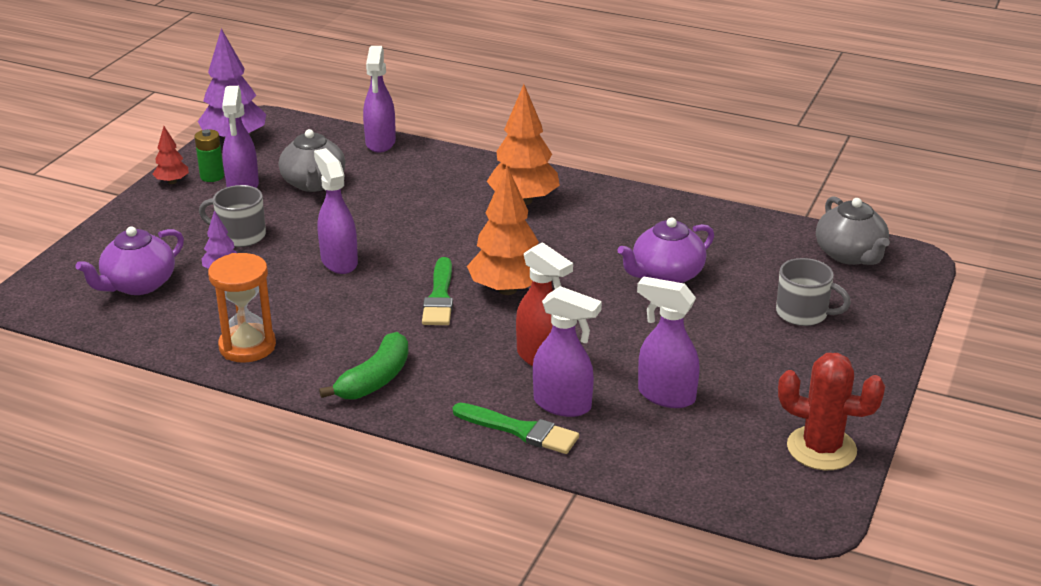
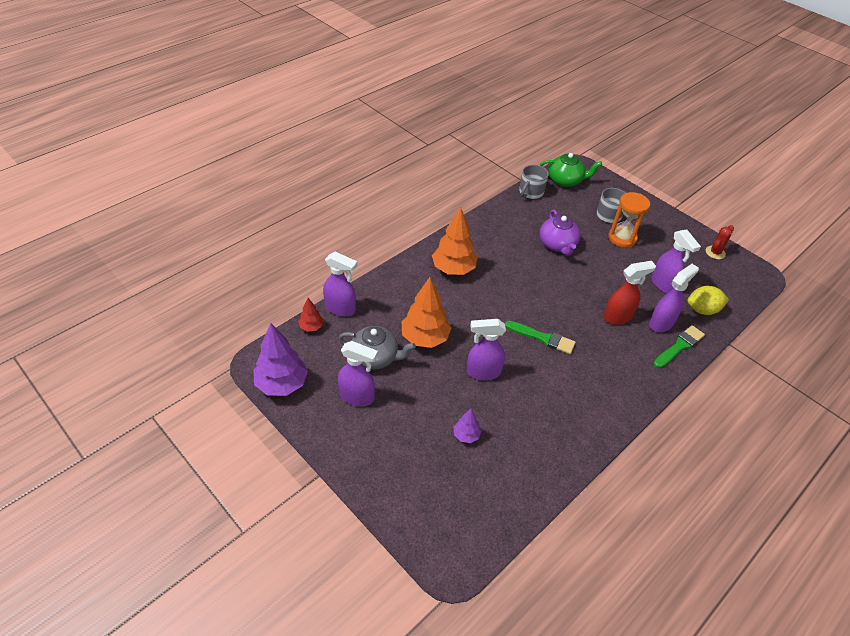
camera: 70 degrees left, 15 degrees up
(138, 284) = (463, 489): purple teapot -> none
(172, 182) = (324, 437): red tree -> red tree (311, 327)
(212, 176) = (330, 411): green battery -> none
(240, 236) = (425, 414): grey mug -> grey mug (530, 192)
(247, 346) = (563, 443): orange hourglass -> orange hourglass (622, 238)
(375, 380) = (617, 391): green banana -> none
(507, 289) = (546, 308): orange tree -> orange tree (425, 338)
(636, 447) = (702, 310): none -> yellow lemon
(665, 395) = (663, 285): purple spray bottle -> purple spray bottle turned 75 degrees counterclockwise
(821, 448) = (715, 252): red cactus -> red cactus, size x0.62
(850, 255) = (565, 181): grey teapot -> green teapot

